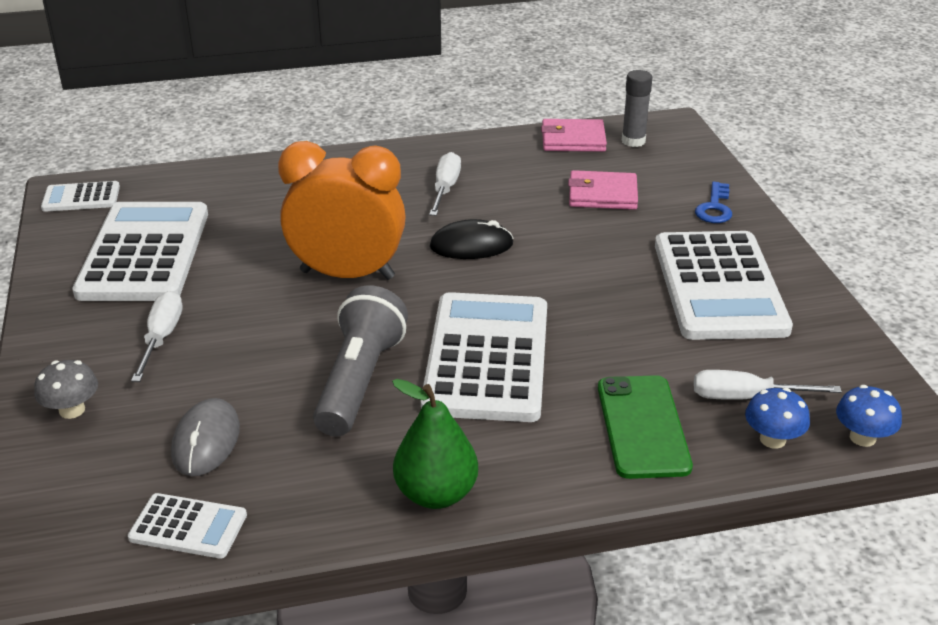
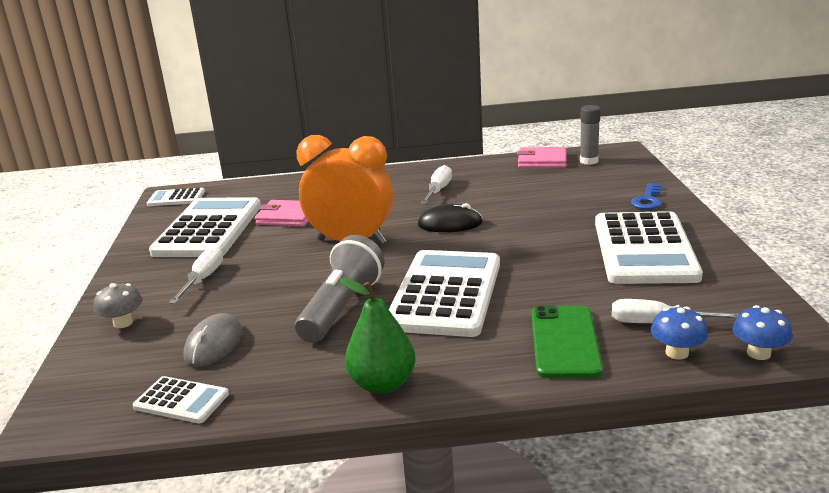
camera: 10 degrees right, 10 degrees down
(602, 194) = (559, 193): pink wallet -> pink wallet (287, 216)

